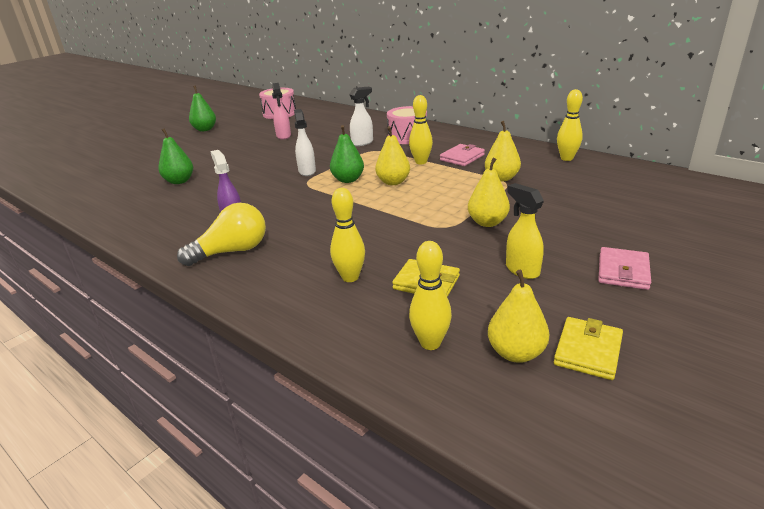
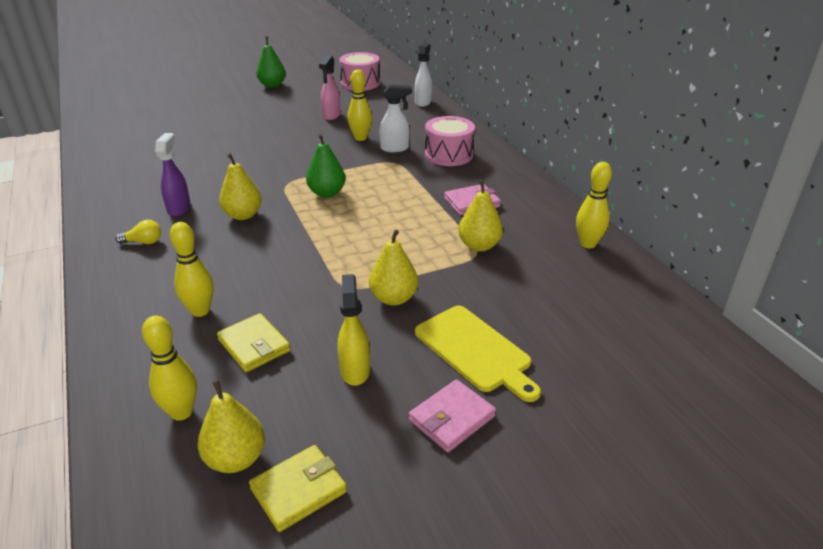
camera: 25 degrees right, 5 degrees up
(179, 181) = (187, 144): green pear -> none
(232, 251) = (143, 242): yellow light bulb -> yellow light bulb, size x0.50
(307, 171) = (303, 169): white spray bottle -> white spray bottle (423, 102)
(393, 182) = (365, 211): yellow pear -> yellow pear (243, 215)
(421, 162) = (422, 194): yellow bowling pin -> yellow bowling pin (360, 138)
(583, 232) = (475, 351): none -> yellow cutting board

